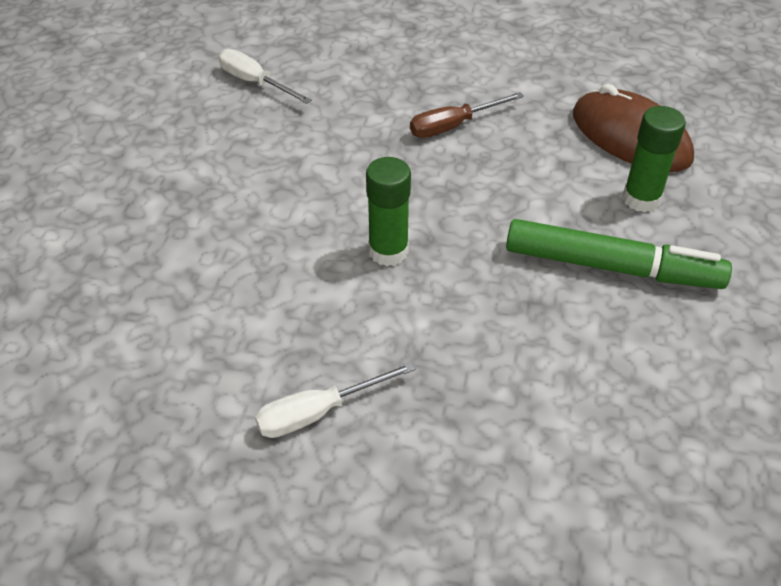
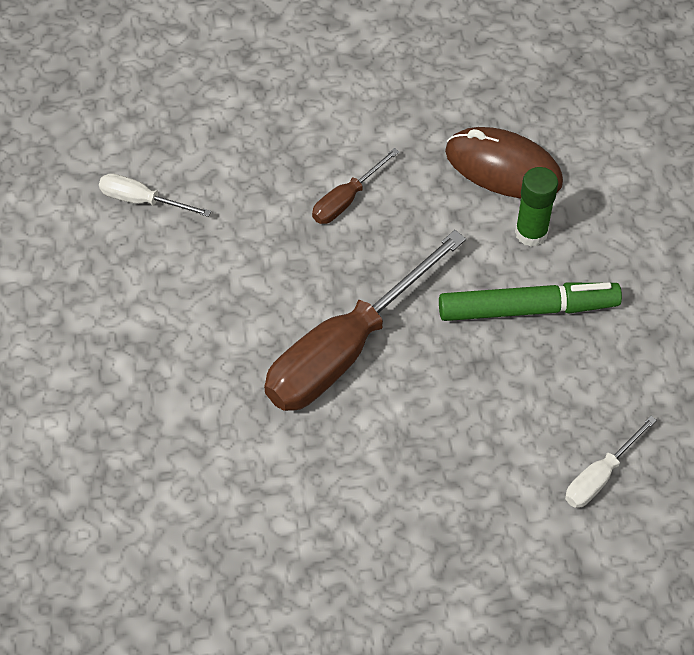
camera: 20 degrees left, 10 degrees up
(318, 412) = (354, 508): white screwdriver -> white screwdriver (600, 476)
(388, 251) = (345, 349): green glue stick -> brown screwdriver

